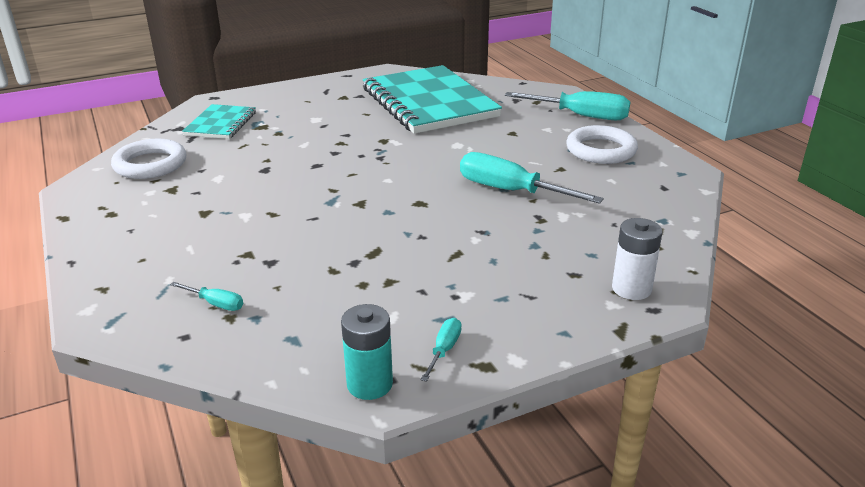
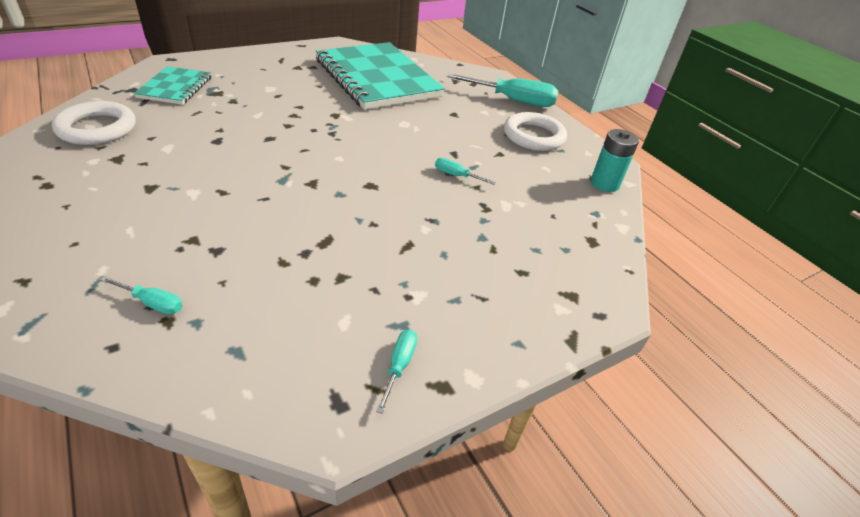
camera: 10 degrees left, 10 degrees up
(369, 384) = (320, 413): turquoise battery -> turquoise battery (604, 183)
(511, 191) = (457, 176): turquoise screwdriver -> turquoise screwdriver, size x0.46
(631, 289) = (577, 290): white battery -> none

